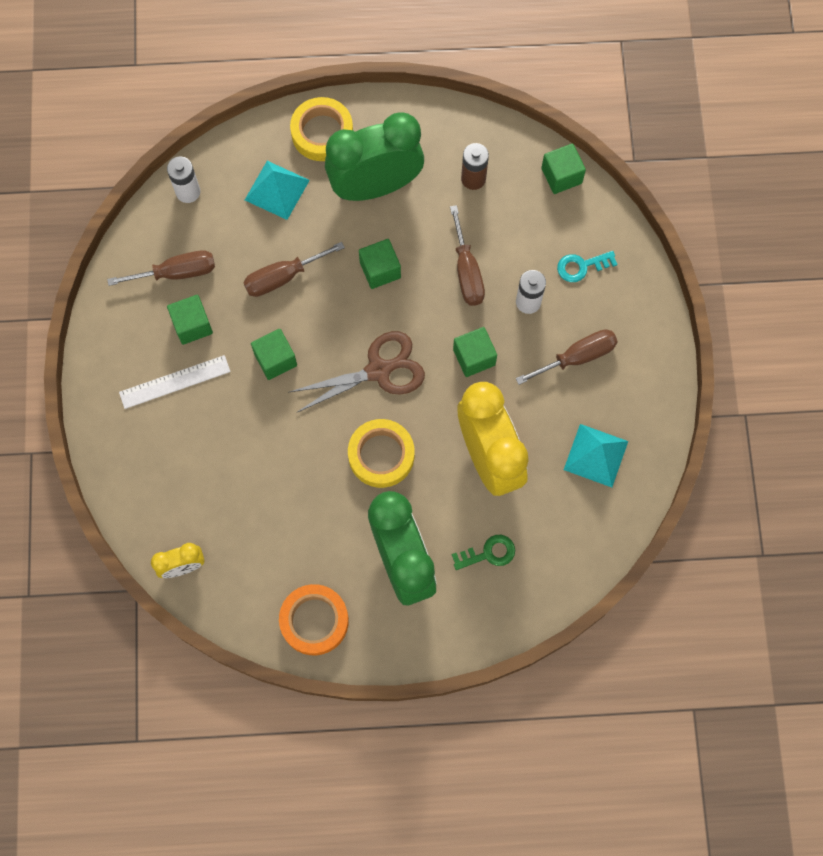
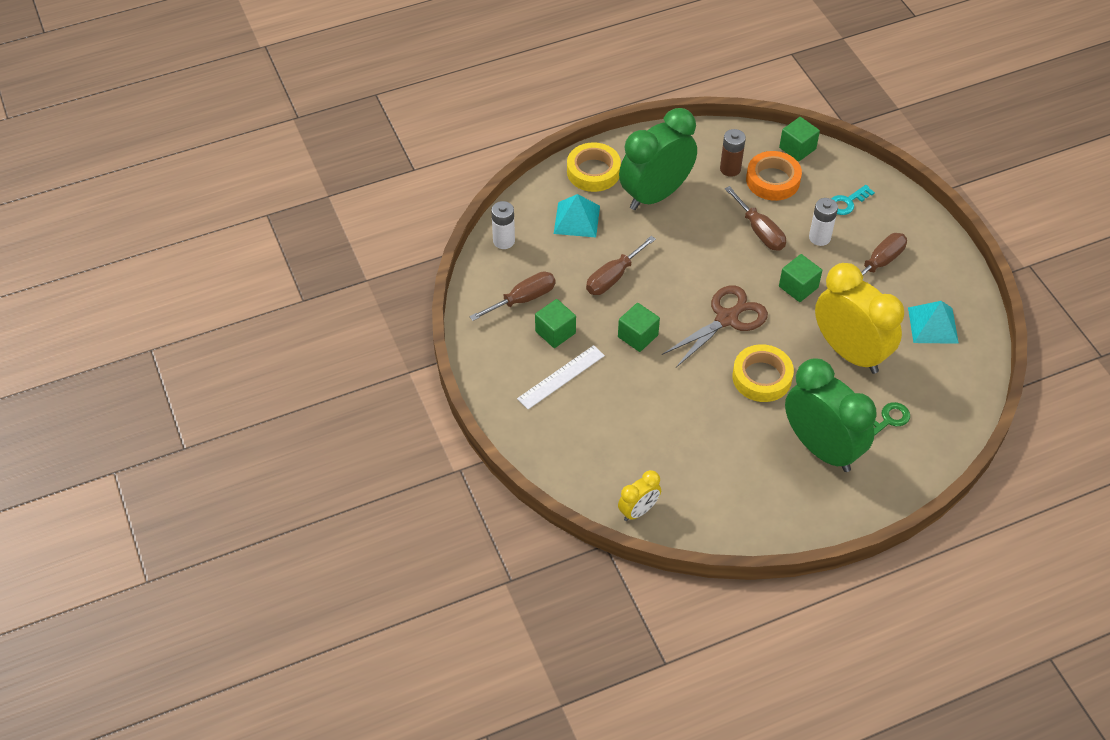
camera: 20 degrees left, 20 degrees down
(314, 621) = (772, 515): orange tape -> orange tape (773, 180)
(380, 270) = (690, 250): green cube -> none

